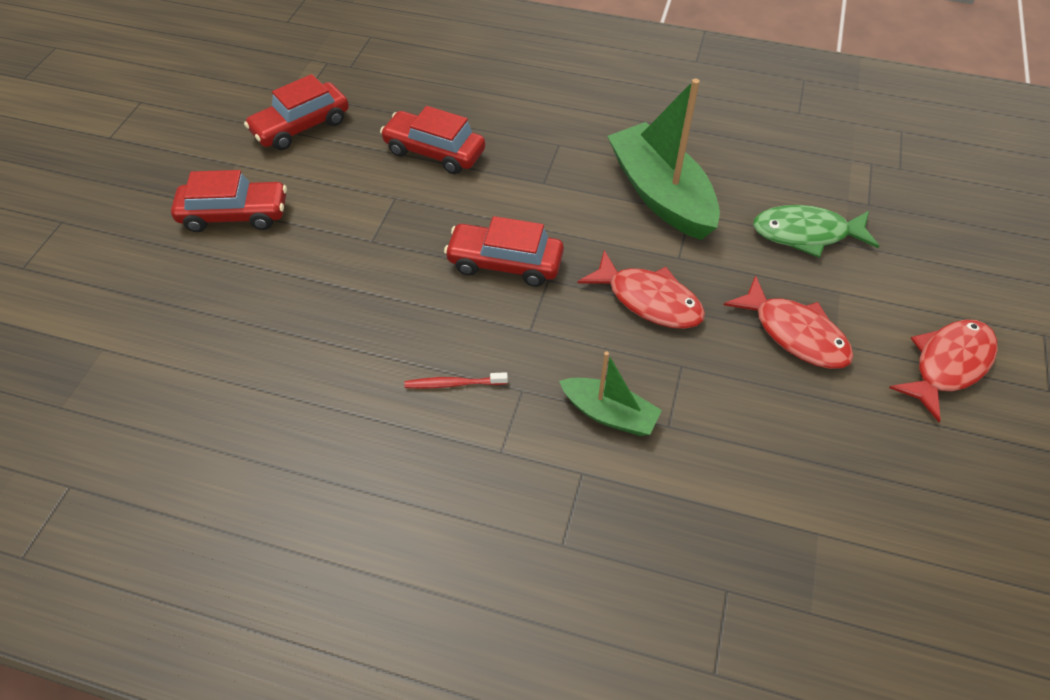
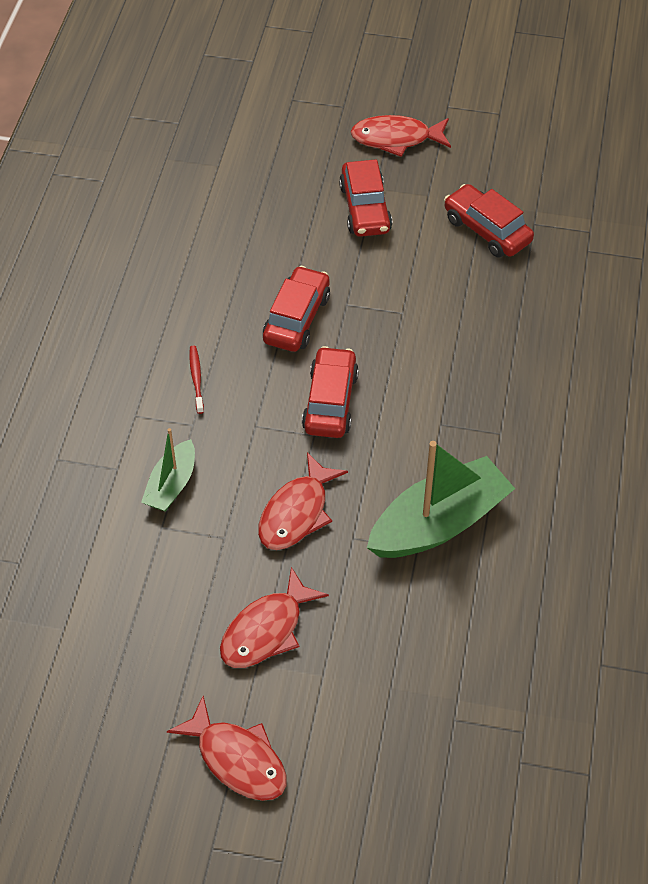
camera: 85 degrees right, 0 degrees up
(138, 181) = (396, 139): none -> red fish
(434, 152) = (469, 334): red car -> red car (296, 318)
(806, 234) = (399, 652): green fish -> none

